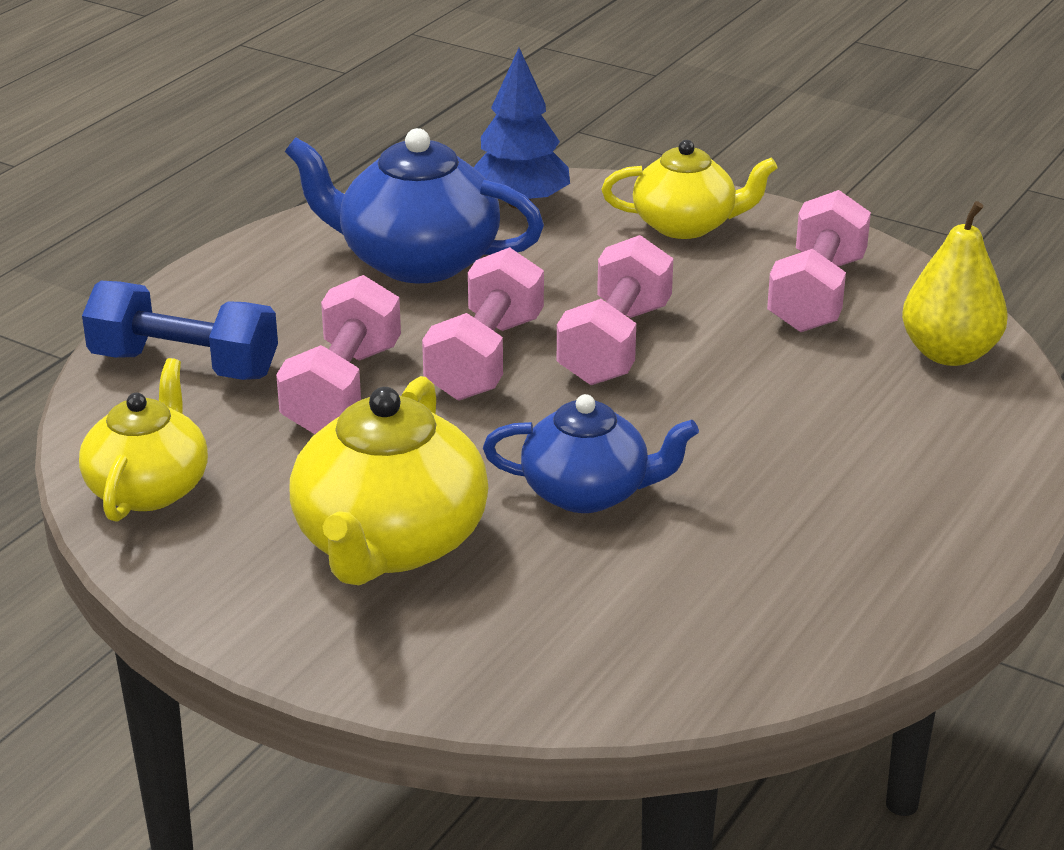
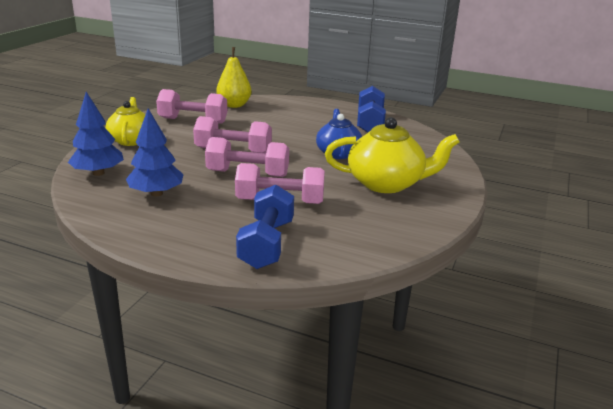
camera: 100 degrees left, 5 degrees down
(149, 488) = (376, 238): yellow teapot -> none
(416, 261) = (156, 193): blue teapot -> blue tree
(823, 584) = (370, 123): none -> blue dumbbell

